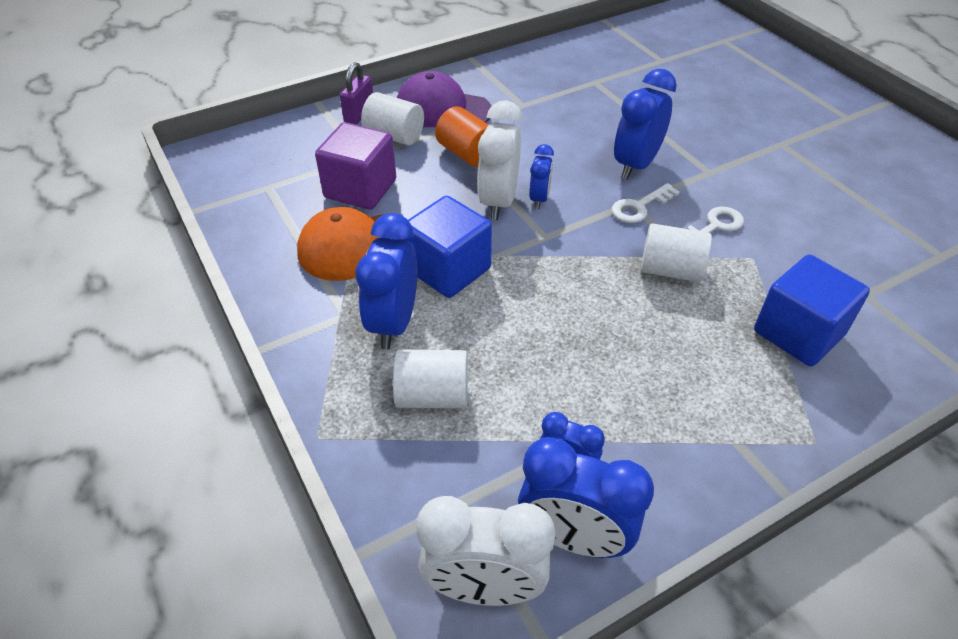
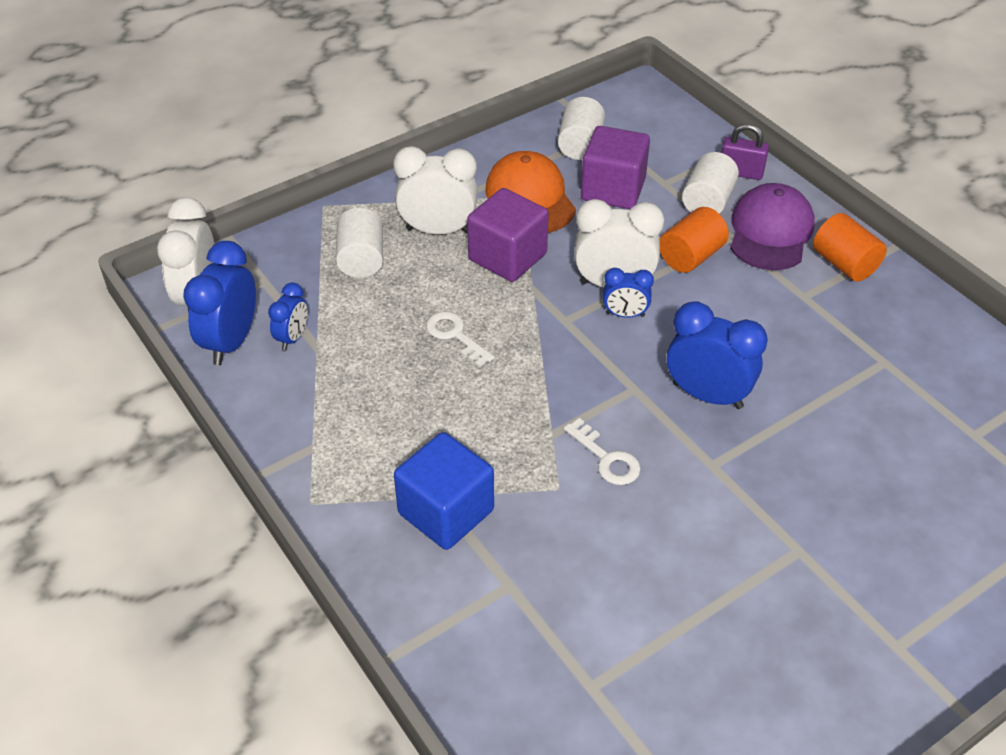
camera: 85 degrees right, 0 degrees up
(394, 323) = (438, 230): blue clock -> white clock
(448, 269) = (507, 257): blue cube -> purple cube
(488, 81) = (844, 264): none -> orange cylinder
(640, 207) = (628, 395): white key -> white key (455, 336)
(670, 270) = (528, 415): white cylinder -> white cylinder (580, 145)

